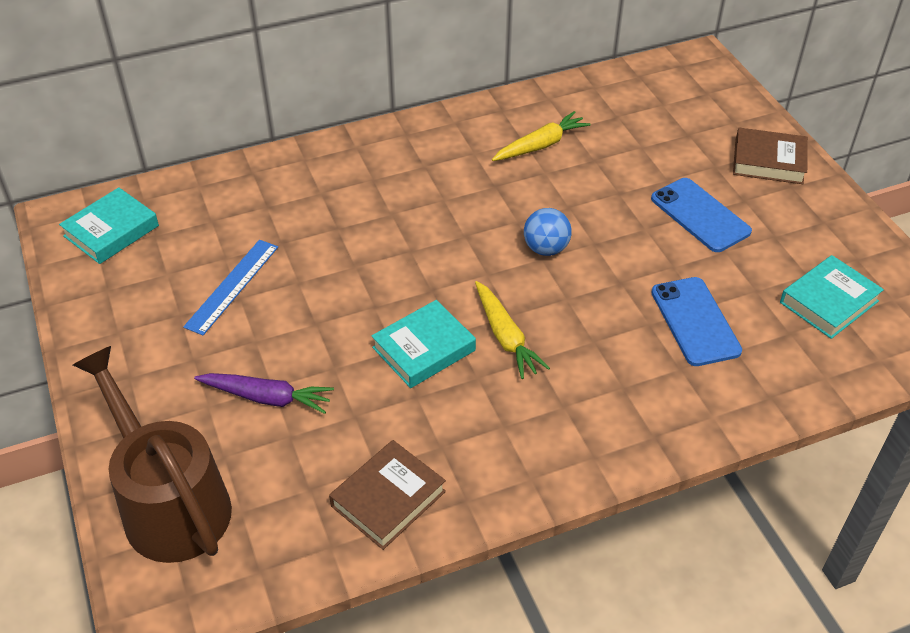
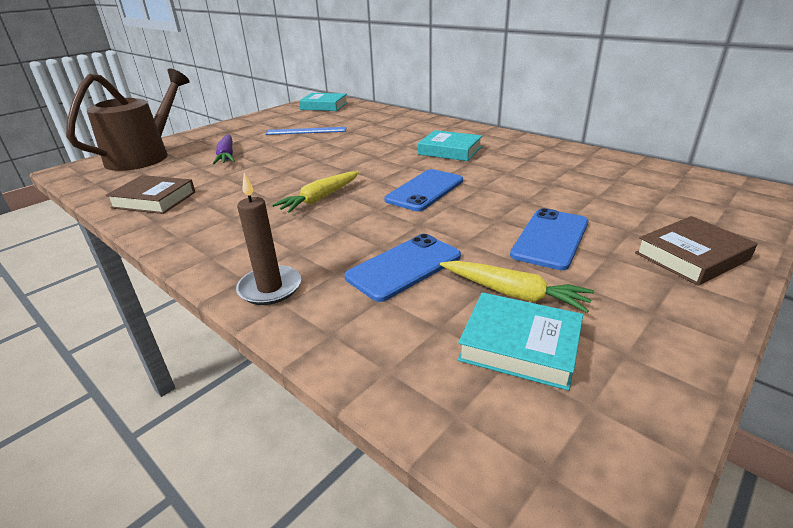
camera: 65 degrees right, 15 degrees down
(424, 349) = (290, 179): turquoise book -> turquoise book (450, 151)
(541, 145) = (534, 164): yellow carrot -> yellow carrot (513, 293)
(546, 248) = (425, 190): blue ball -> blue phone
(682, 420) = (270, 288): none -> brown candle
(768, 161) = (691, 256): brown book -> brown book turned 75 degrees clockwise

